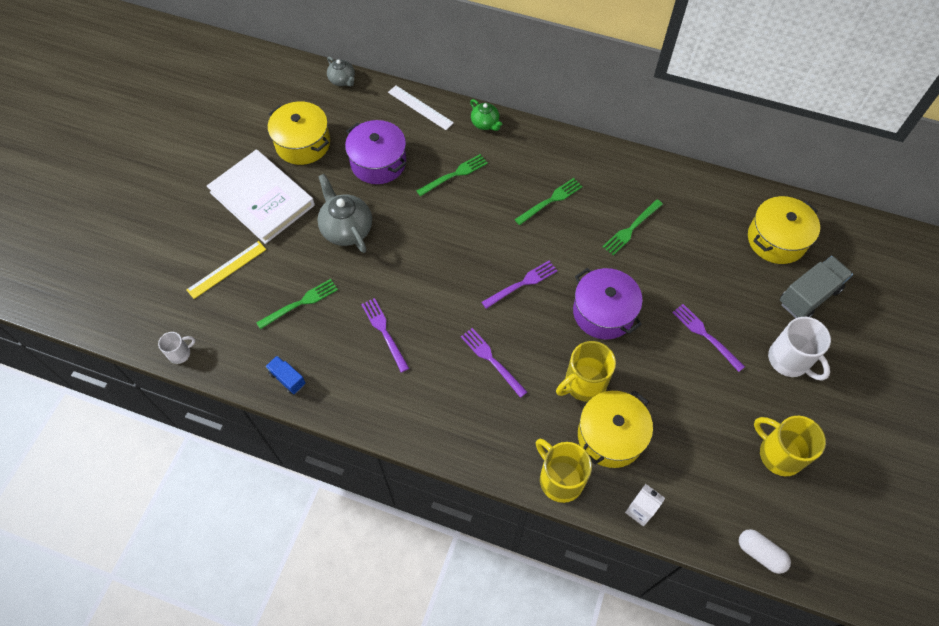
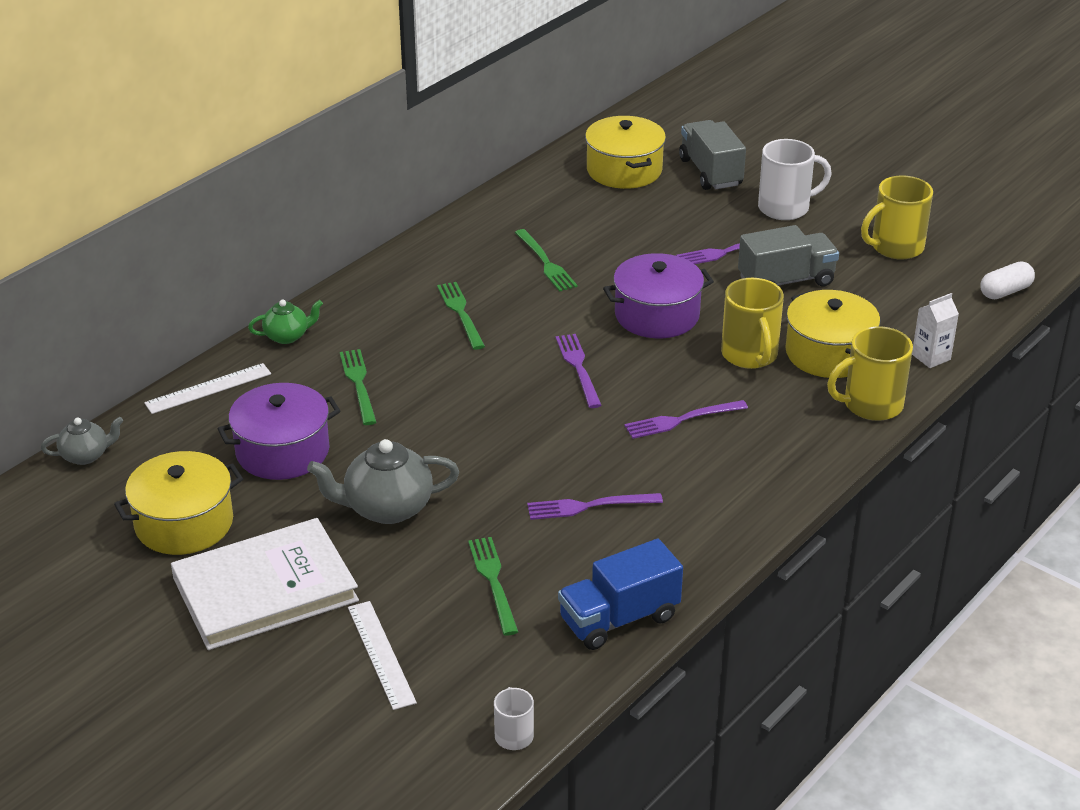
camera: 70 degrees left, 25 degrees down
(227, 269) = (381, 654): yellow ruler -> white ruler
(287, 379) = (619, 619): blue truck -> blue truck, size x1.83
(689, 385) = (786, 281): none -> grey truck

